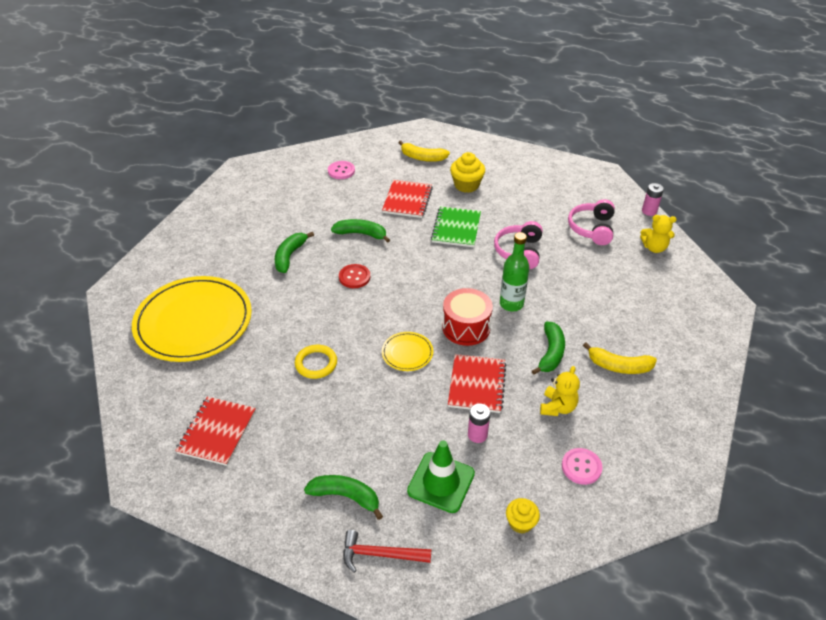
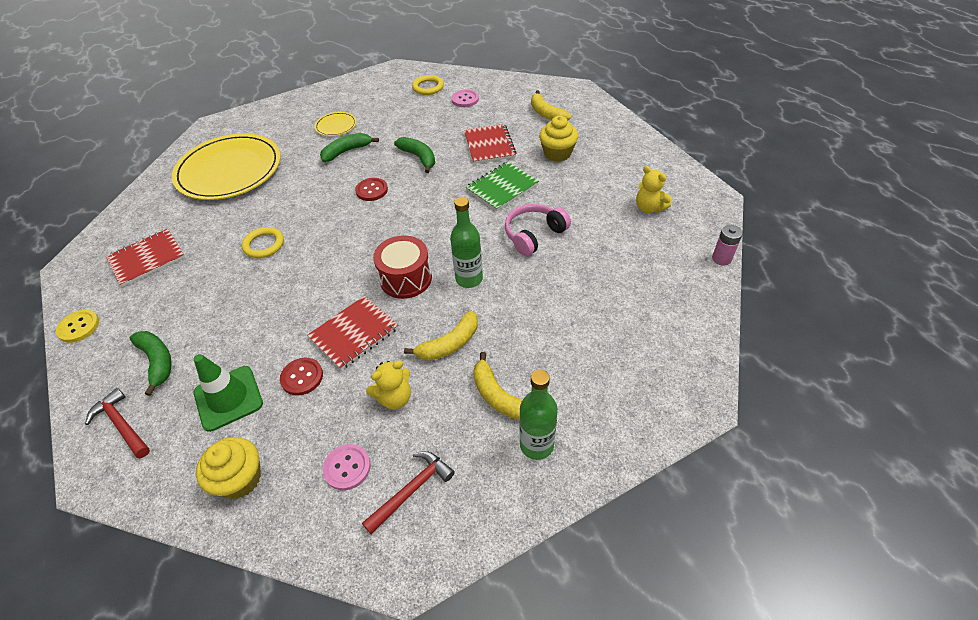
camera: 40 degrees right, 5 degrees up
(230, 518) = (79, 327): none -> yellow button
(294, 173) = (428, 87): none -> yellow ring
(407, 200) = (489, 145): red notebook -> red notebook turned 60 degrees counterclockwise
(407, 353) = (335, 274): yellow plate -> yellow plate (336, 126)
(477, 435) = (302, 377): pink battery -> red button
(520, 523) = (240, 479): yellow cupcake -> yellow cupcake, size x1.58
(551, 353) = (449, 344): green banana -> yellow banana
(592, 228) = (634, 247): pink headphones -> none
(635, 452) = (412, 490): none -> red hammer
(654, 248) = (681, 299): yellow teddy bear -> yellow teddy bear (649, 208)
(673, 380) = (536, 445): none -> green bottle

